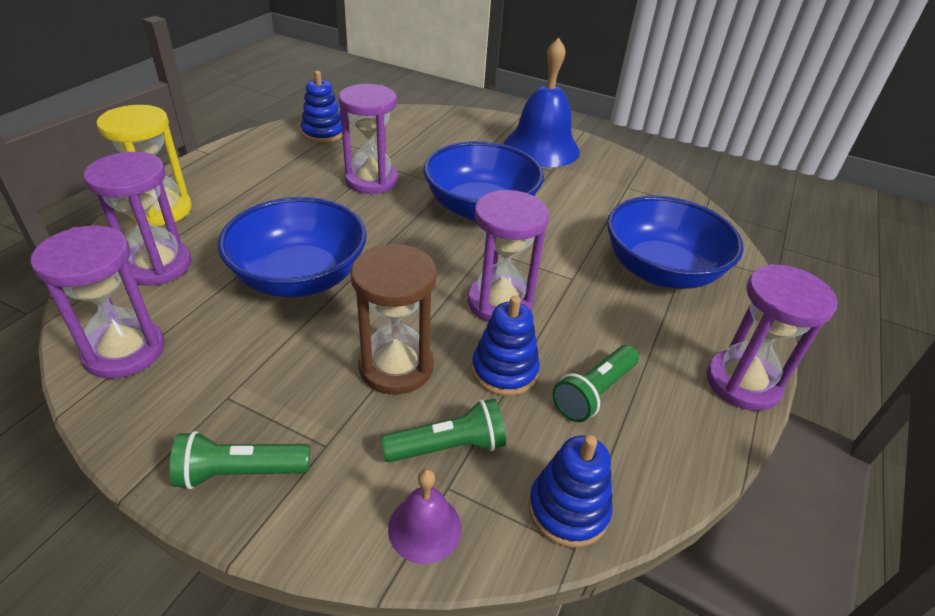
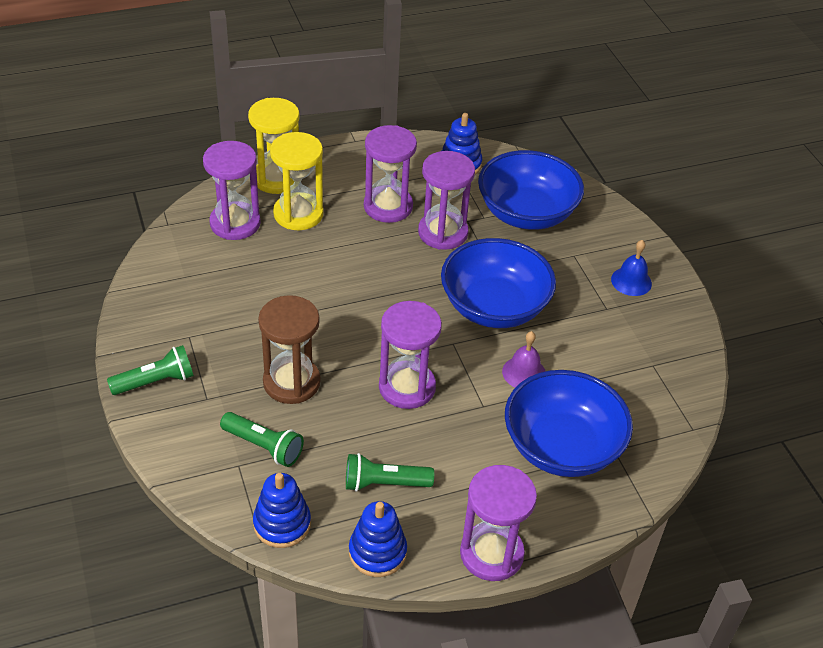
camera: 45 degrees right, 5 degrees up
(124, 351) = (168, 273): purple hourglass -> purple hourglass (388, 206)
(220, 226) = (298, 214): none -> yellow hourglass
(240, 472) = (156, 381): green flashlight -> green flashlight turned 120 degrees clockwise
(300, 277) = (305, 284): blue bowl -> blue bowl (526, 213)
(425, 528) = (205, 474): purple bell -> purple bell (524, 373)
(504, 370) = (349, 430): blue stacking toy -> blue stacking toy (377, 552)
(541, 148) = (631, 281): blue bell -> blue bell, size x0.48

